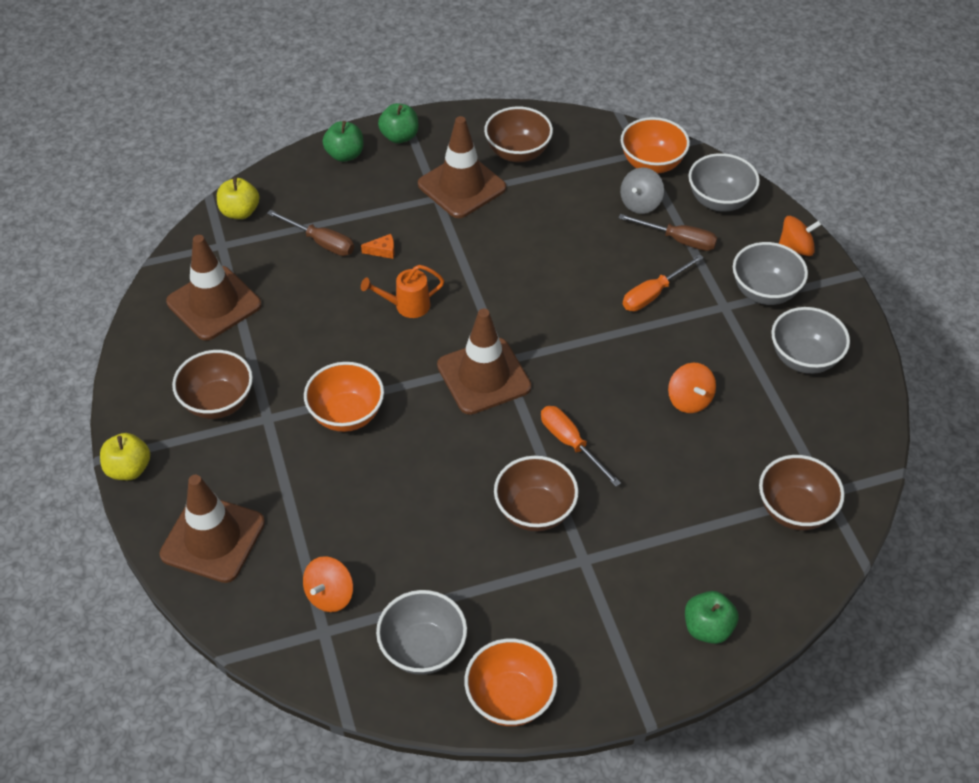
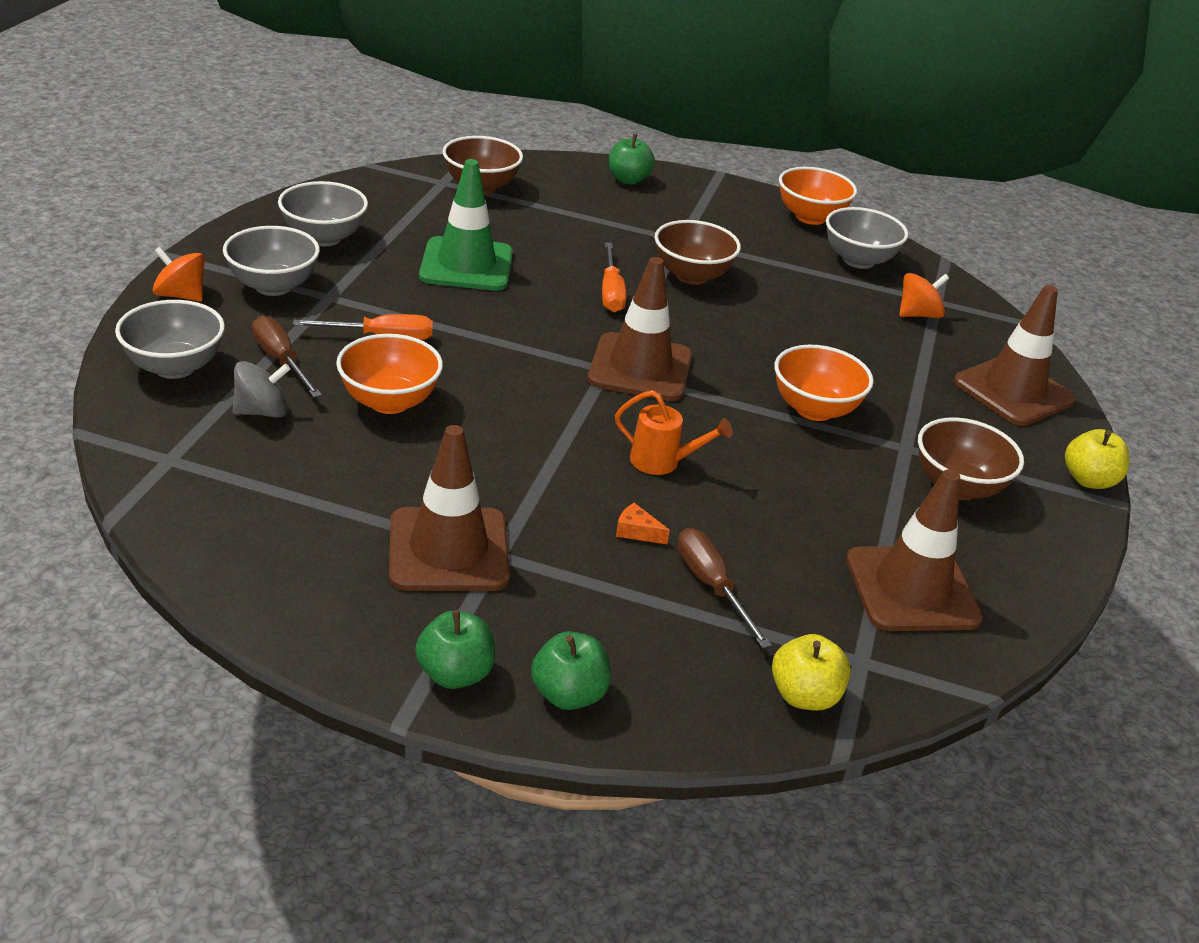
camera: 150 degrees left, 15 degrees down
(518, 153) = (318, 548): brown bowl -> none
(652, 164) = (178, 440): orange bowl -> orange bowl (389, 402)
(689, 400) = (466, 265): orange spinning top -> green traffic cone

